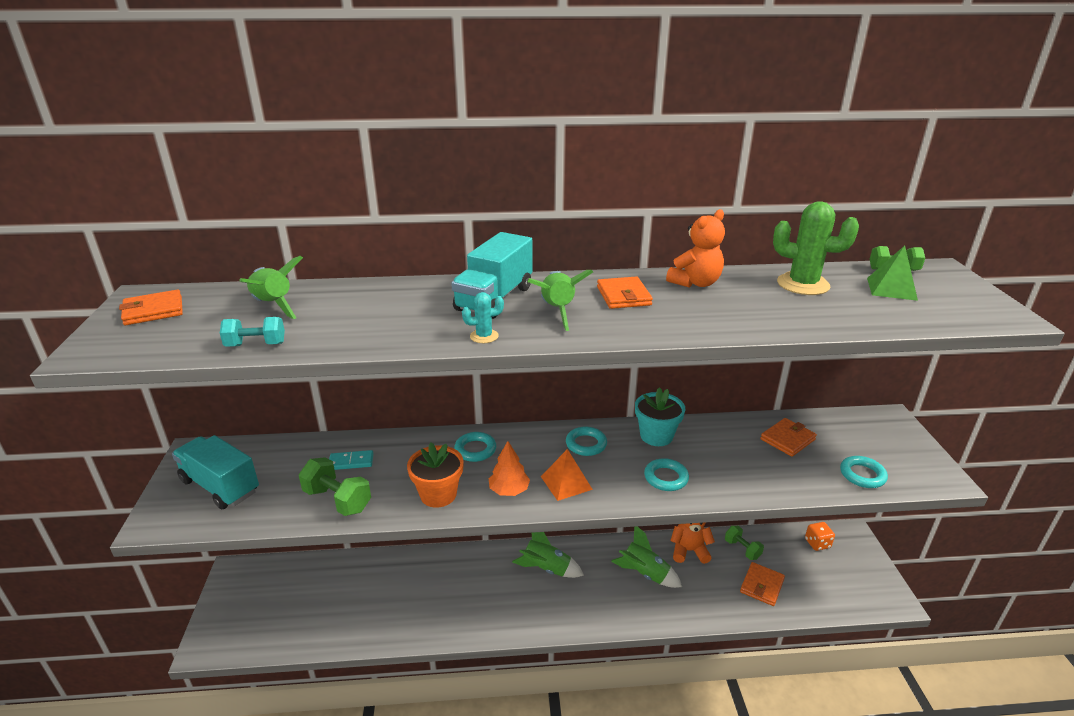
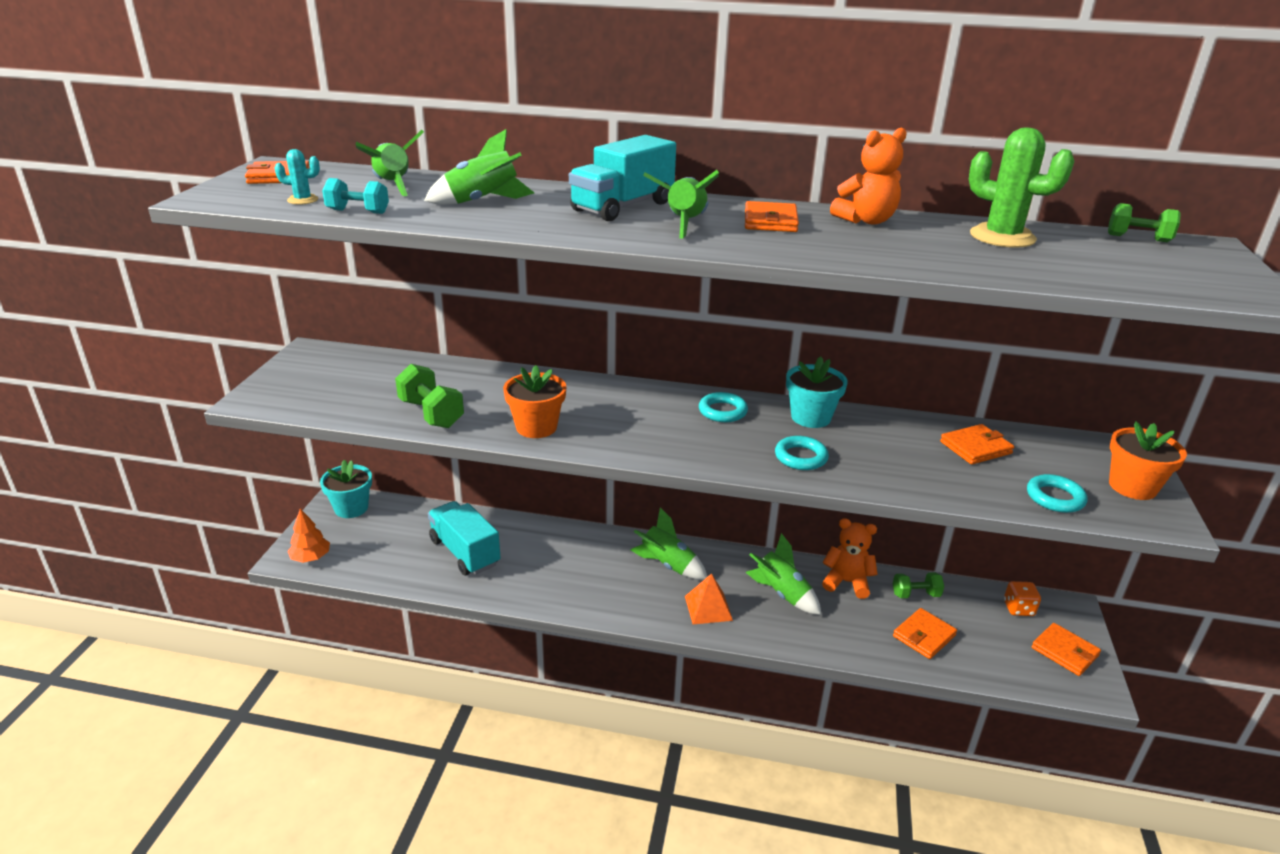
camera: 15 degrees right, 0 degrees up
(220, 486) = (323, 382): turquoise truck -> turquoise truck (465, 552)
(249, 577) = (351, 508): none -> turquoise flower pot
(351, 462) = (459, 384): turquoise domino -> none
(368, 312) = (482, 201): none -> green rocket
(475, 450) = (595, 396): turquoise ring -> none
(484, 336) = (589, 233): turquoise cactus -> turquoise cactus (303, 200)
(509, 490) = (614, 437): orange tree -> orange tree (311, 557)
(566, 482) = (681, 441): orange pyramid -> orange pyramid (708, 608)
(742, 549) = (915, 594): green dumbbell -> green dumbbell turned 75 degrees counterclockwise
(861, 573) = (1064, 652): none -> orange wallet
(891, 289) = (1118, 254): green pyramid -> none
(907, 452) = (1132, 487): none -> orange flower pot

